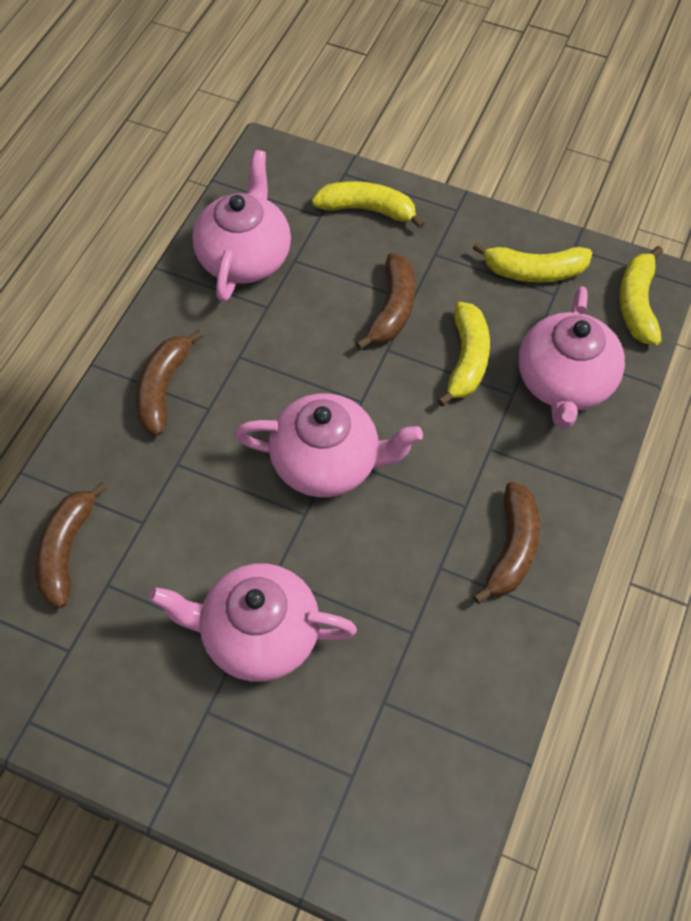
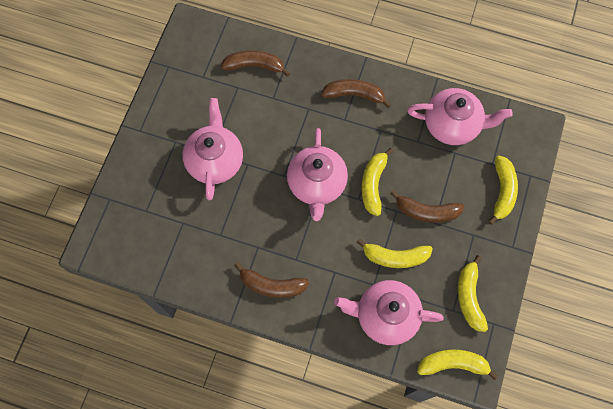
camera: 85 degrees right, 10 degrees up
(337, 377) = (373, 184): none -> yellow banana

